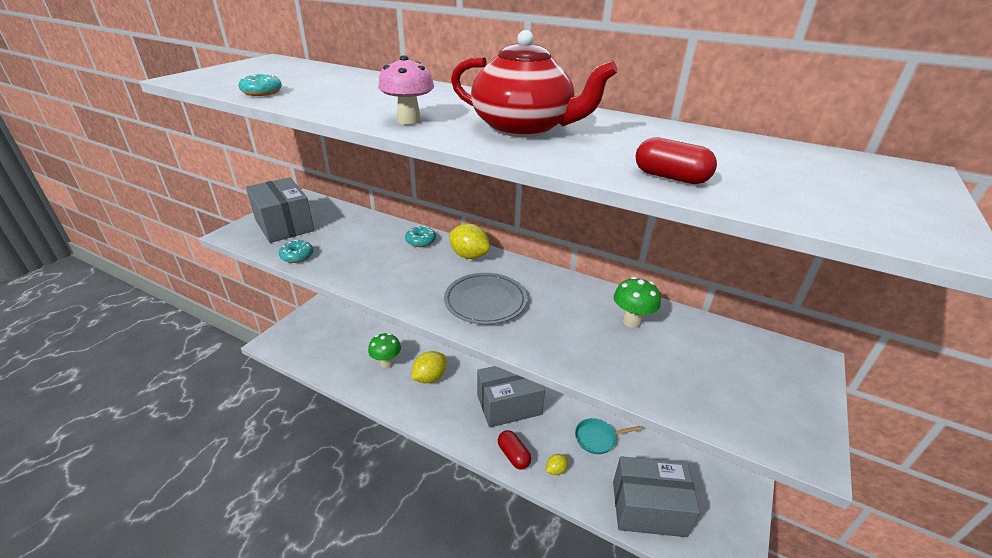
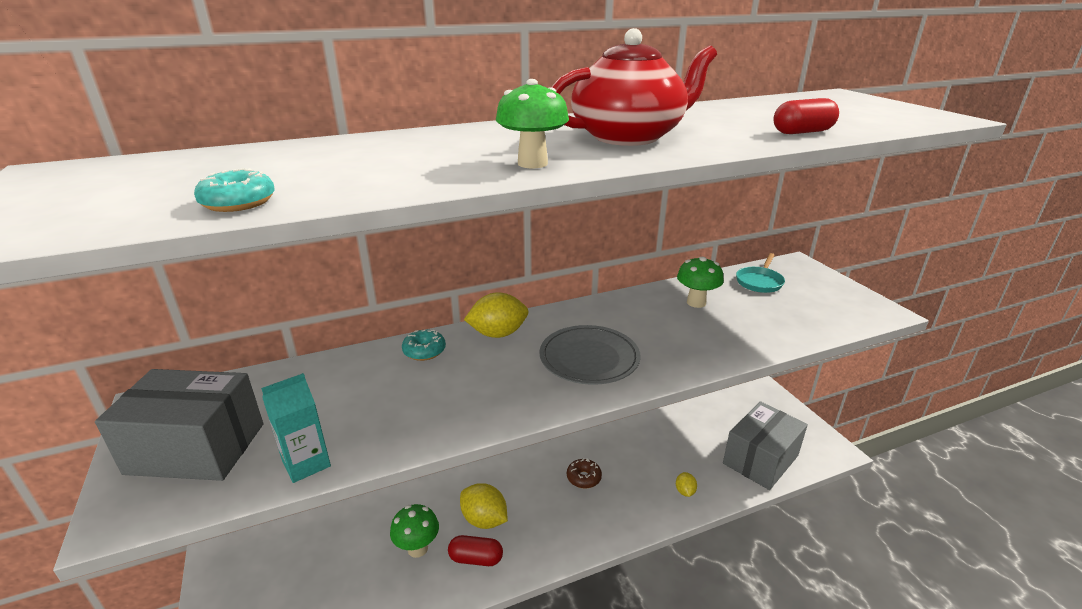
camera: 50 degrees left, 5 degrees down
(297, 256) = (306, 463): turquoise donut -> turquoise carton
(409, 121) = (532, 163): pink mushroom -> green mushroom
(430, 377) = (484, 520): yellow lemon -> yellow lemon turned 45 degrees counterclockwise
(509, 404) = (583, 478): grey box -> brown donut
(513, 455) = (646, 511): red capsule -> red capsule (476, 558)
(598, 438) = (672, 443): turquoise pan -> turquoise pan (759, 282)

